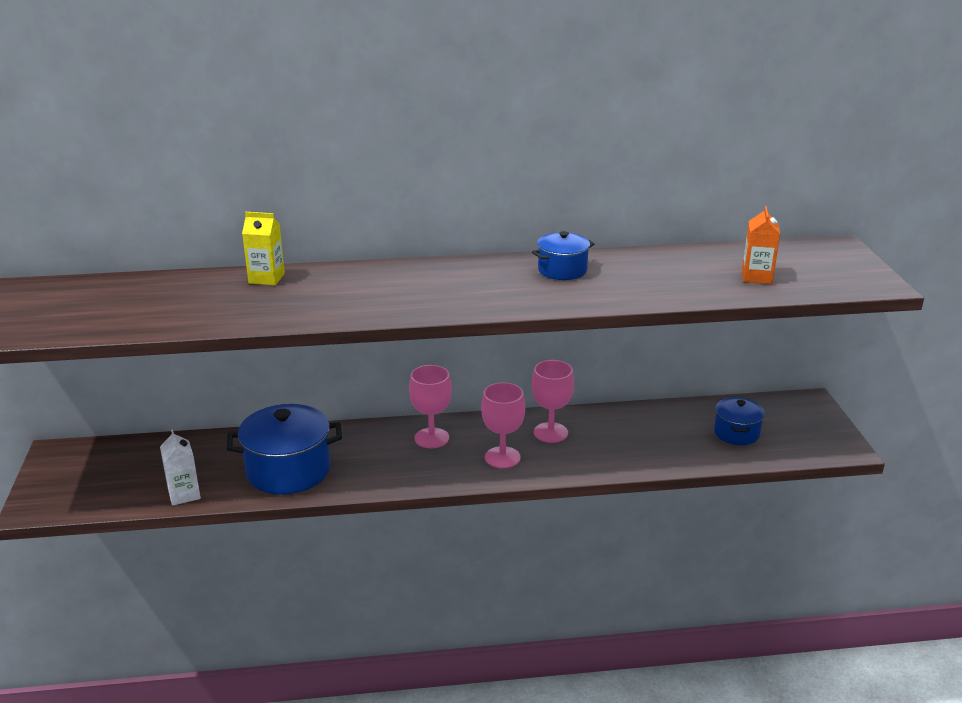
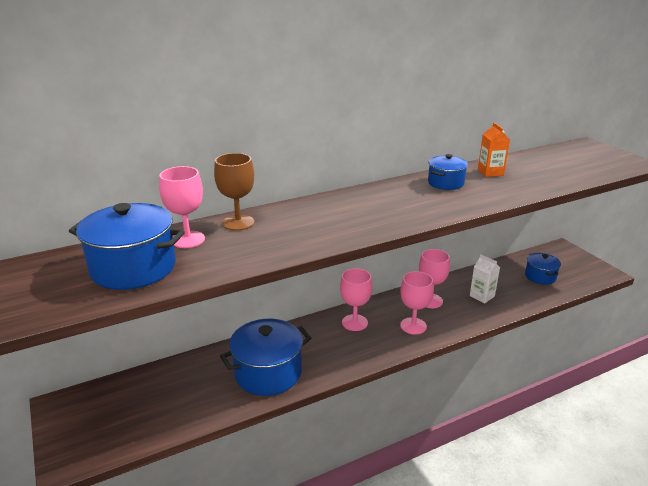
camera: 20 degrees left, 0 degrees up
(121, 307) = (133, 268): none -> blue pot
(184, 494) = (196, 414): white carton -> white carton (482, 296)
(198, 288) = (188, 239): none -> pink goblet
(266, 278) = (238, 223): yellow carton -> brown goblet
(756, 277) = (567, 169): orange carton -> orange carton (490, 172)

